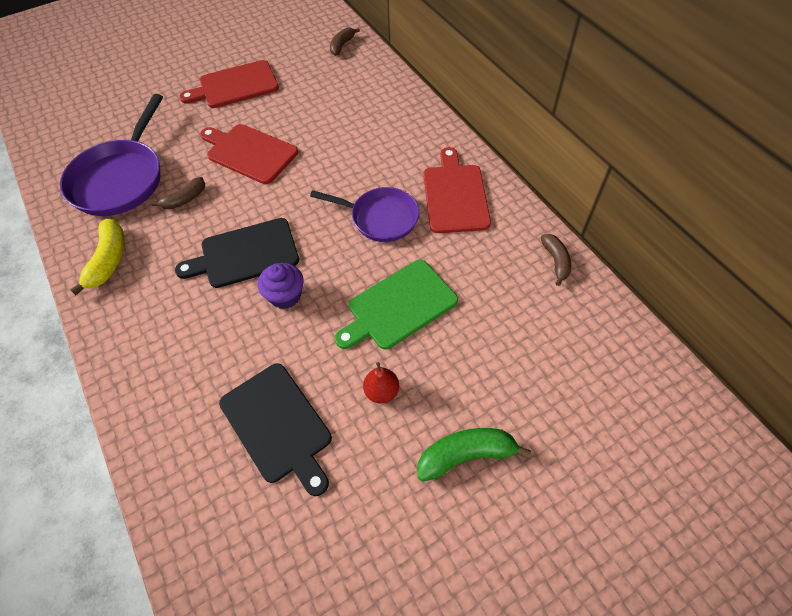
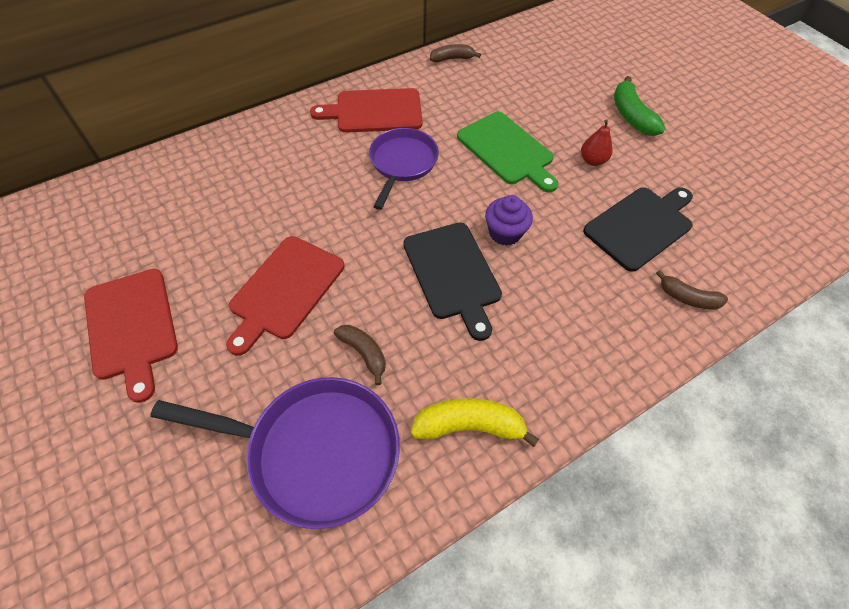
camera: 95 degrees left, 0 degrees up
(342, 45) = (84, 206): brown banana -> brown banana (687, 298)

